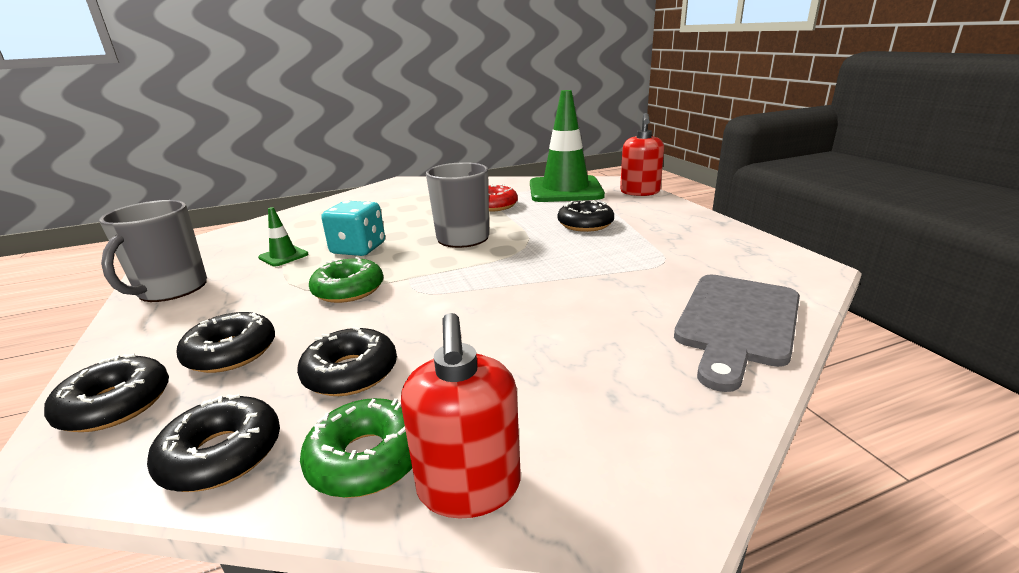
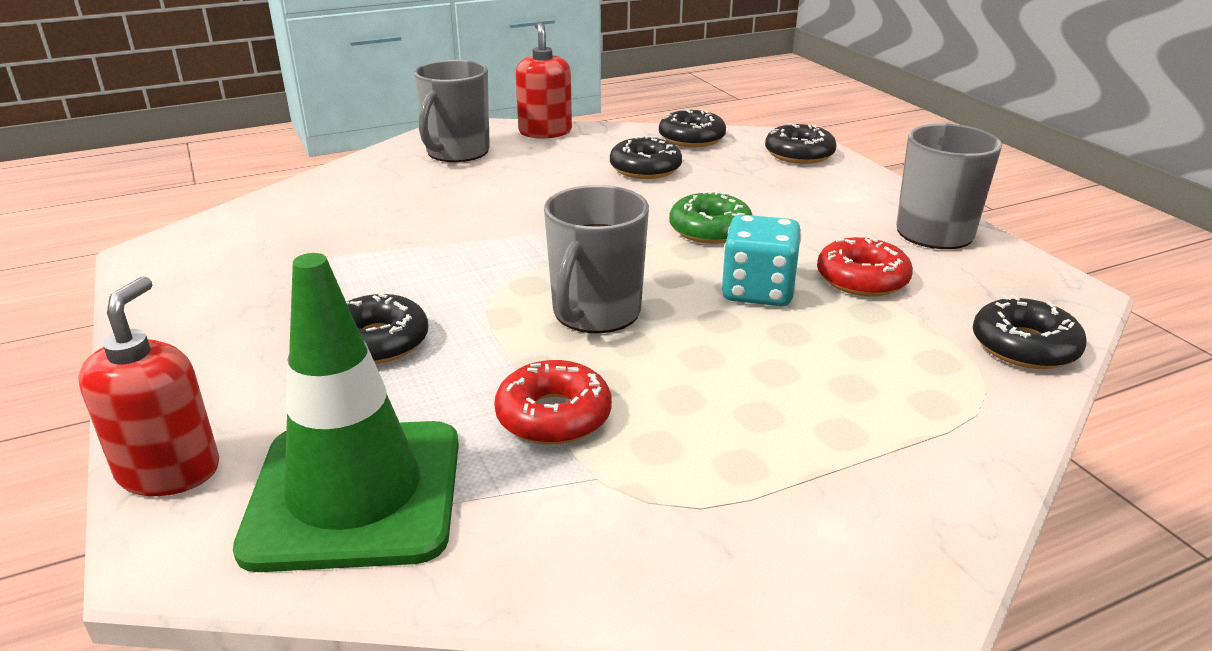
camera: 175 degrees right, 5 degrees up
(231, 352) = (760, 179): black donut -> black donut (1024, 346)
(283, 256) = (862, 279): green traffic cone -> red donut
(367, 458) = (605, 138): green donut -> none
(615, 415) = (457, 152): none -> grey mug
(737, 323) = (315, 198): grey cutting board -> none

